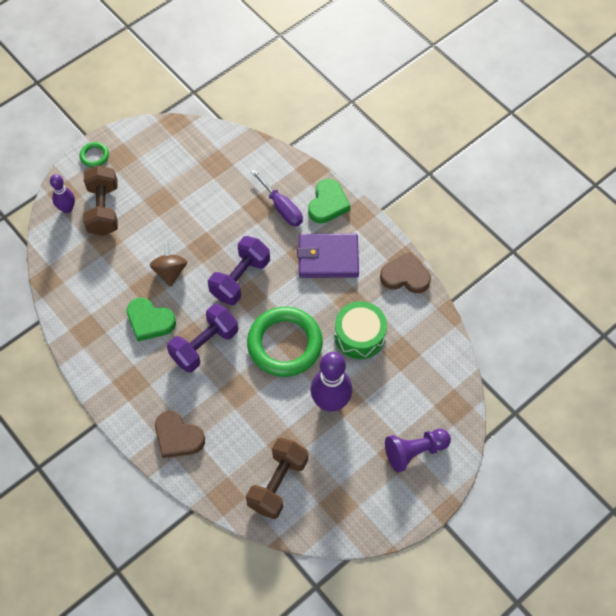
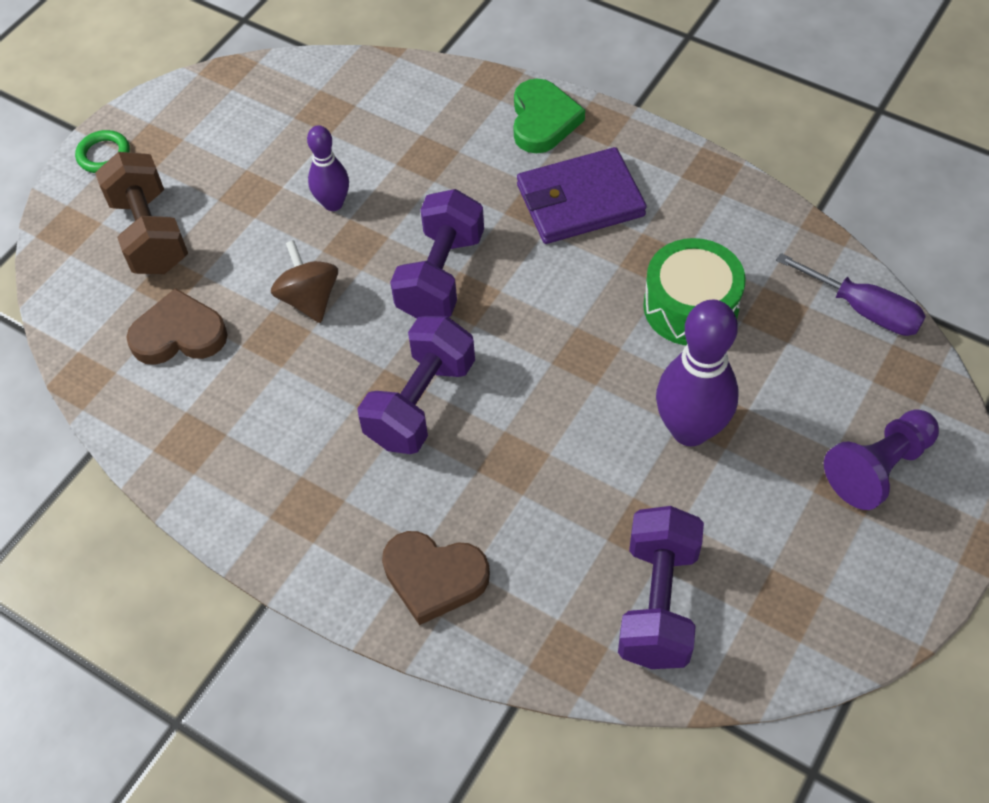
camera: 15 degrees left, 5 degrees down
(67, 208) = (82, 250): purple bowling pin -> purple bowling pin (333, 203)
(150, 321) = (303, 391): green heart -> none
(278, 483) = (658, 602): brown dumbbell -> purple dumbbell
(281, 207) = (466, 146): purple screwdriver -> purple screwdriver (863, 309)
(285, 344) = (565, 358): green ring -> none
(405, 276) = (724, 193): brown heart -> brown heart (179, 334)

